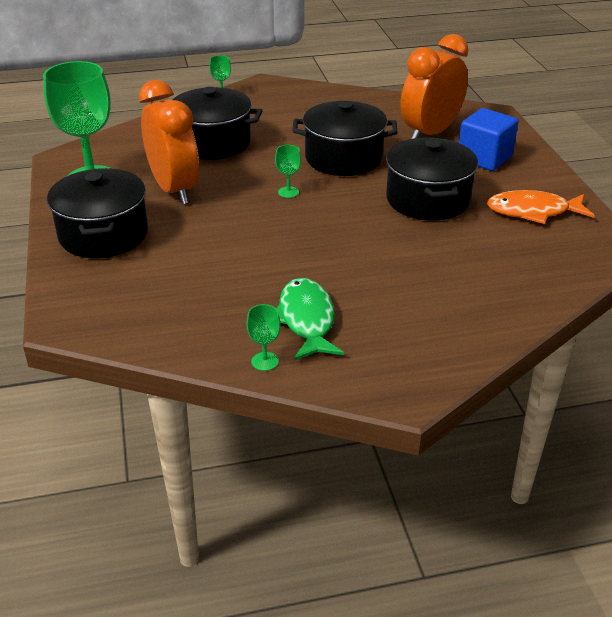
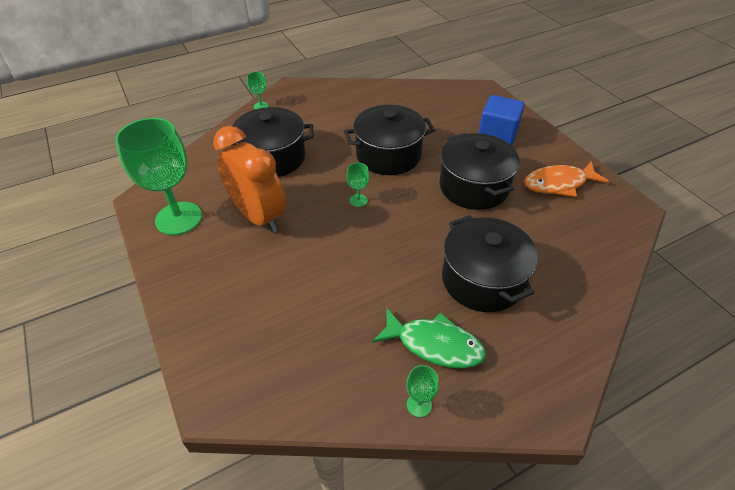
camera: 15 degrees left, 10 degrees up
(103, 234) = (213, 283): black pot -> black pot (482, 280)
(306, 320) = (434, 344): green fish -> green fish turned 135 degrees clockwise
(430, 133) = (445, 117): orange clock -> none

